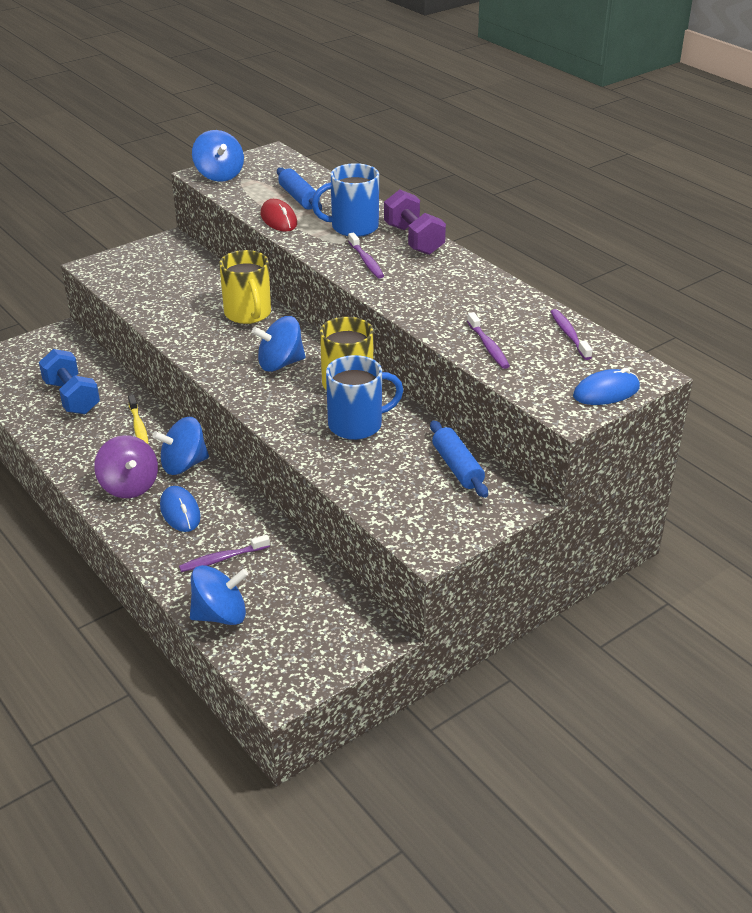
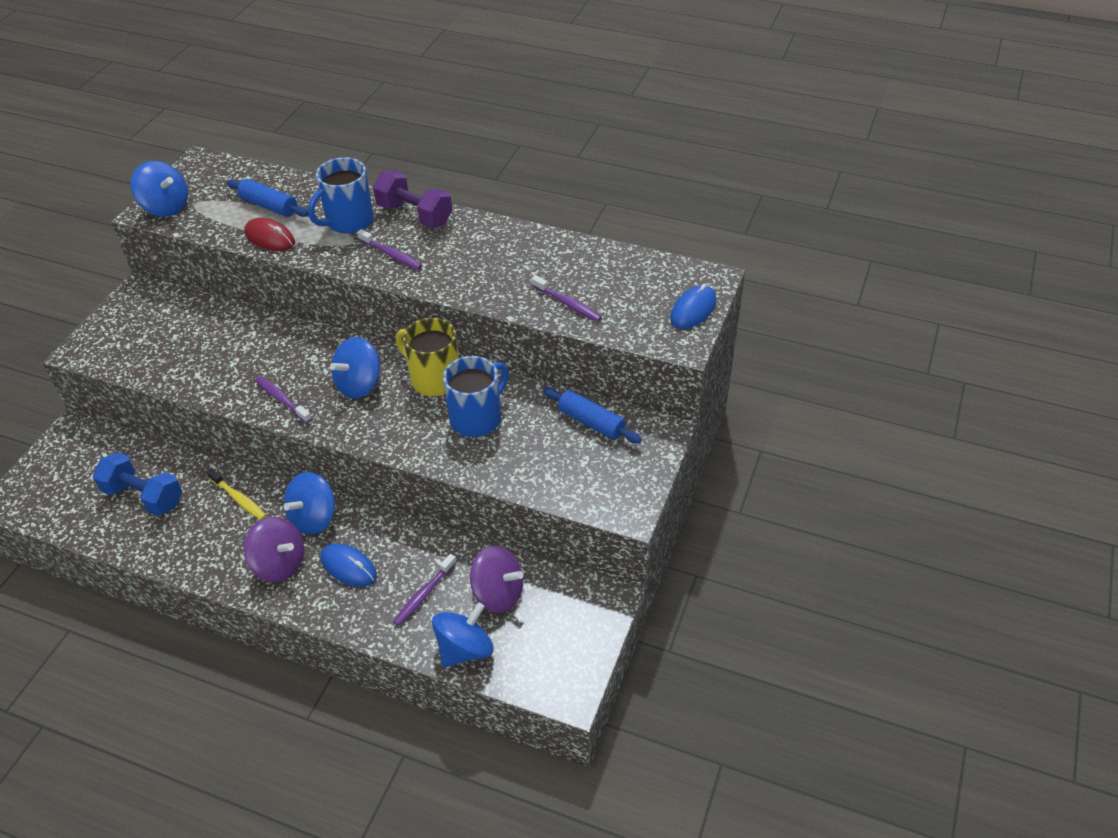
camera: 30 degrees left, 10 degrees up
(248, 314) = (285, 343): yellow mug -> none
(285, 586) = (498, 593): none -> purple spinning top
(569, 335) = (622, 265): purple toothbrush -> purple toothbrush (282, 399)

